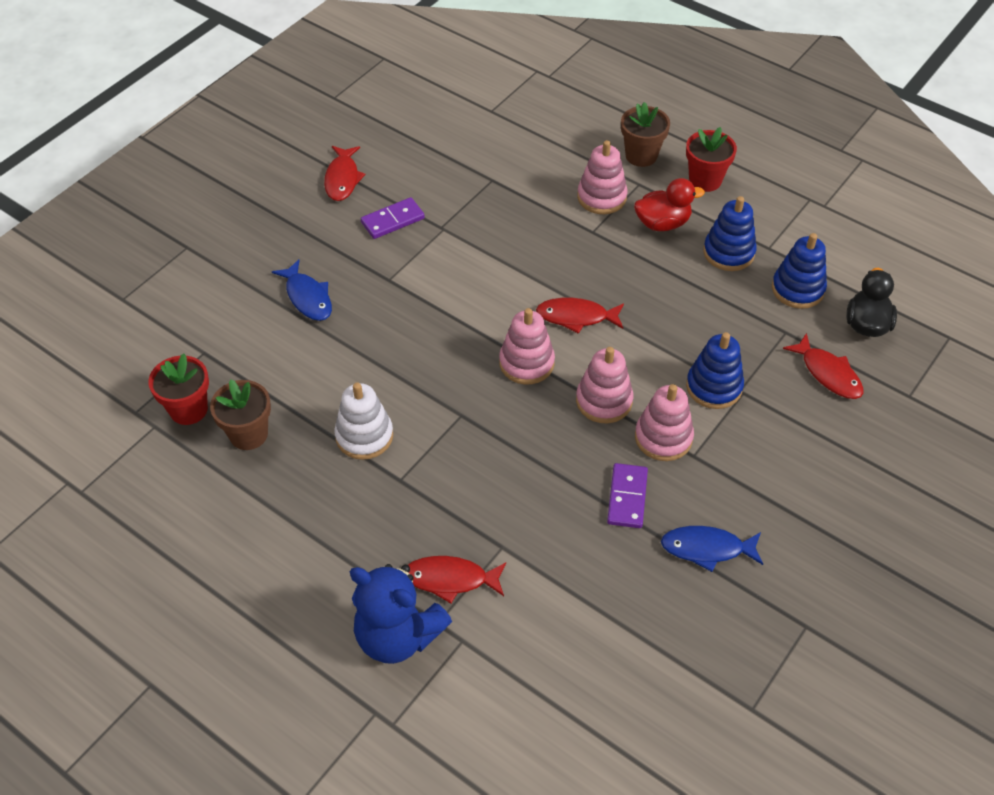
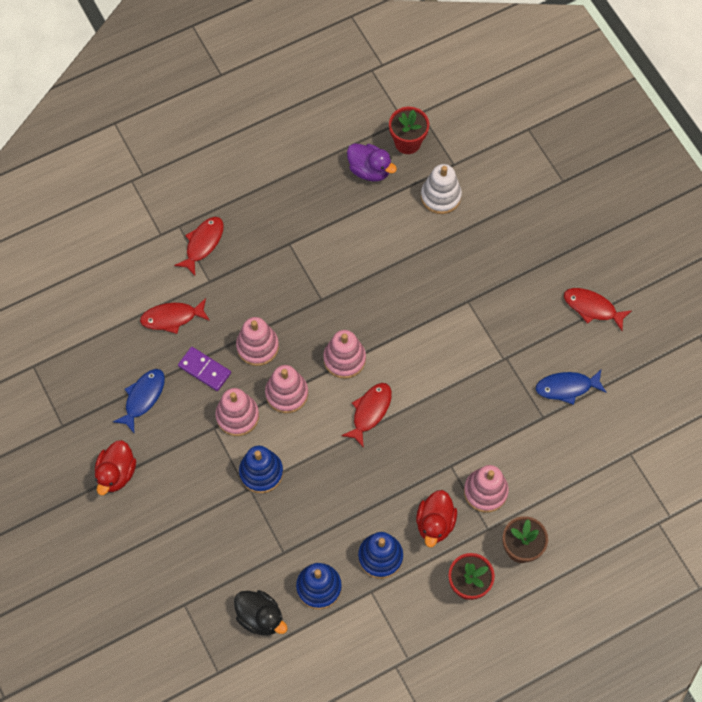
camera: 115 degrees right, 15 degrees up
(248, 434) = (369, 170): brown flower pot -> purple duck
(307, 297) = (475, 242): blue fish -> blue fish (567, 387)
(364, 436) = (334, 235): white stacking toy -> white stacking toy (440, 196)
(393, 220) = (528, 326): purple domino -> none
(398, 635) = (182, 202): blue teddy bear -> none
(562, 454) = (257, 346): none -> pink stacking toy
(820, 532) = (116, 473): none -> red duck
(828, 373) = (232, 559): red fish -> red fish (172, 318)

